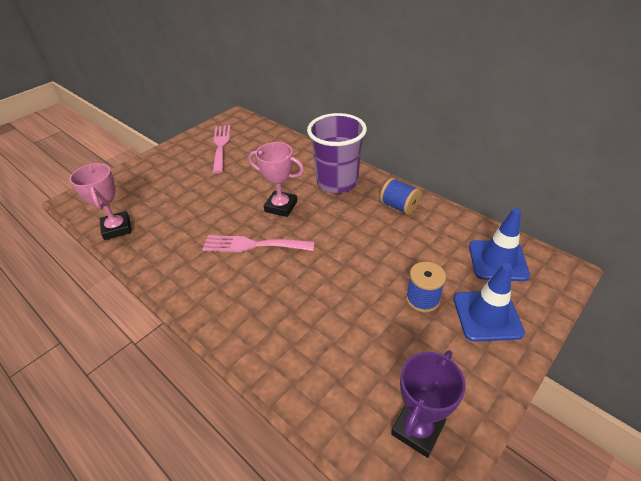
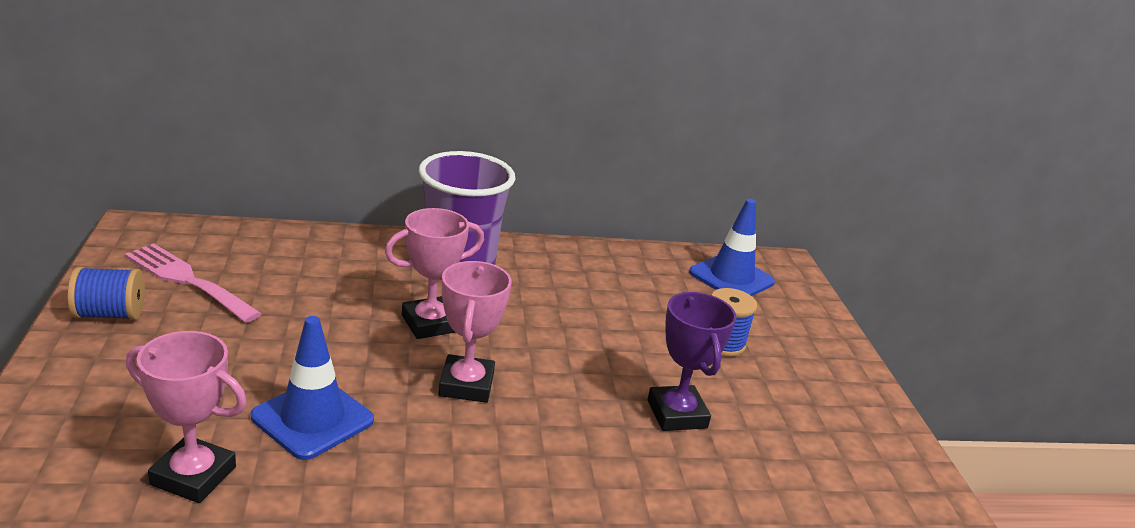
camera: 55 degrees left, 15 degrees down
(253, 245) = (466, 385): pink fork -> pink trophy
(399, 206) = (572, 264): blue spool -> blue spool (110, 314)
(417, 429) = (867, 449): purple trophy -> purple trophy (677, 414)
(487, 315) = (787, 329): blue traffic cone -> blue traffic cone (312, 419)

